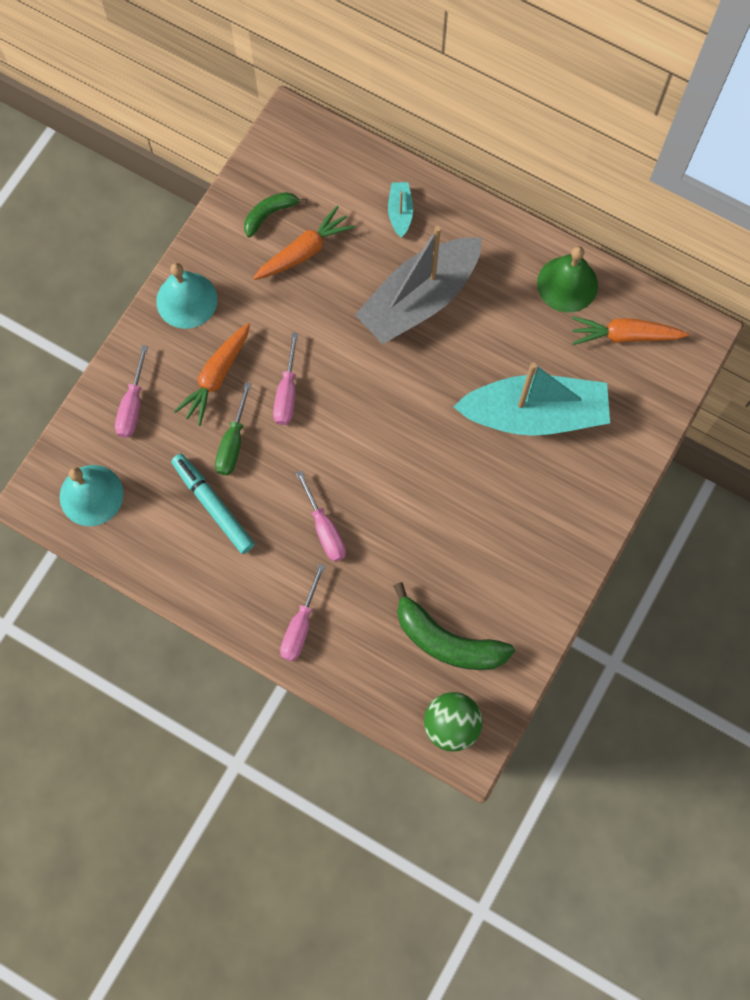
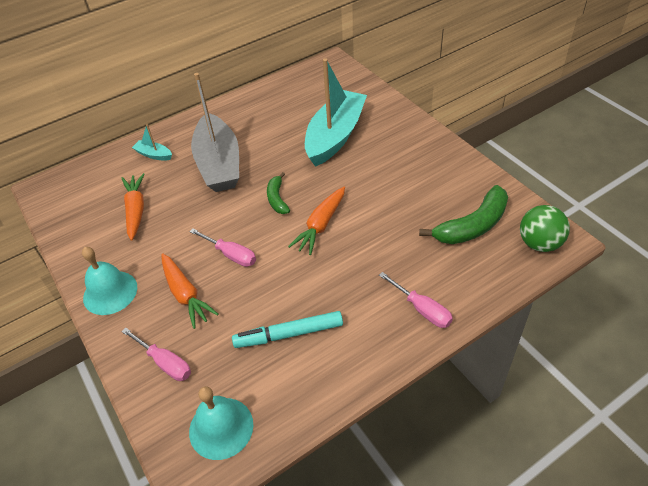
camera: 60 degrees left, 25 degrees down
(233, 442) = (245, 302): green screwdriver -> none
(269, 214) = (92, 220): green banana -> green banana (277, 199)
(324, 528) = (350, 267): pink screwdriver -> none
(567, 284) = (263, 99): green bell -> none
(624, 335) = (312, 87): orange carrot -> orange carrot (321, 225)

